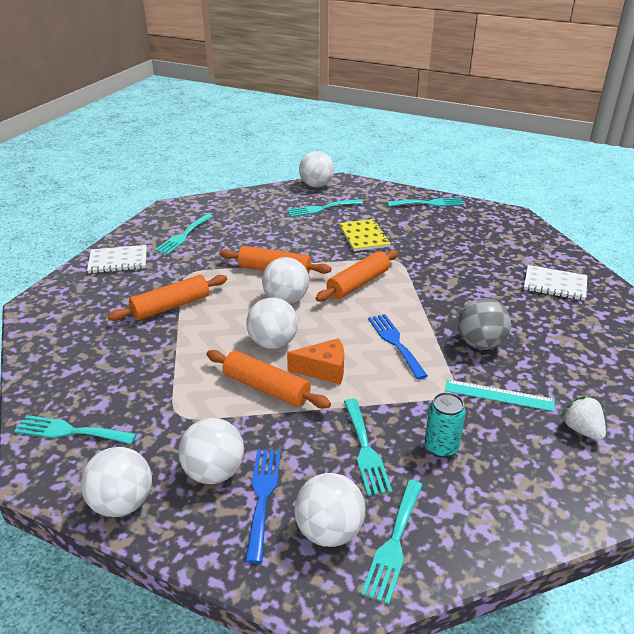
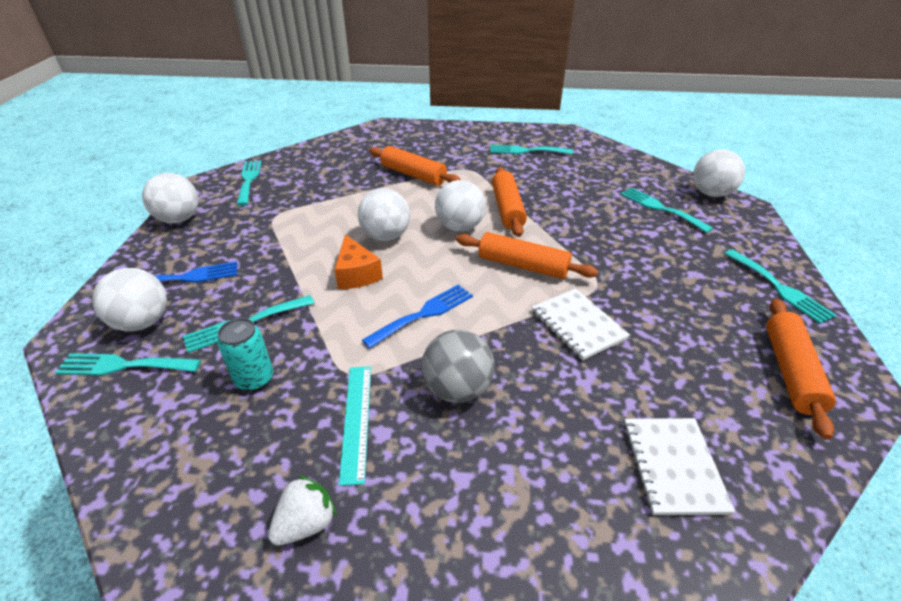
camera: 70 degrees right, 5 degrees up
(118, 261) = (463, 136): white notebook -> white notebook (578, 325)
(214, 472) = (211, 248): white ball -> none
(266, 388) = (319, 248): orange rolling pin -> orange rolling pin (790, 371)
(364, 236) = (629, 250): yellow notebook -> none

